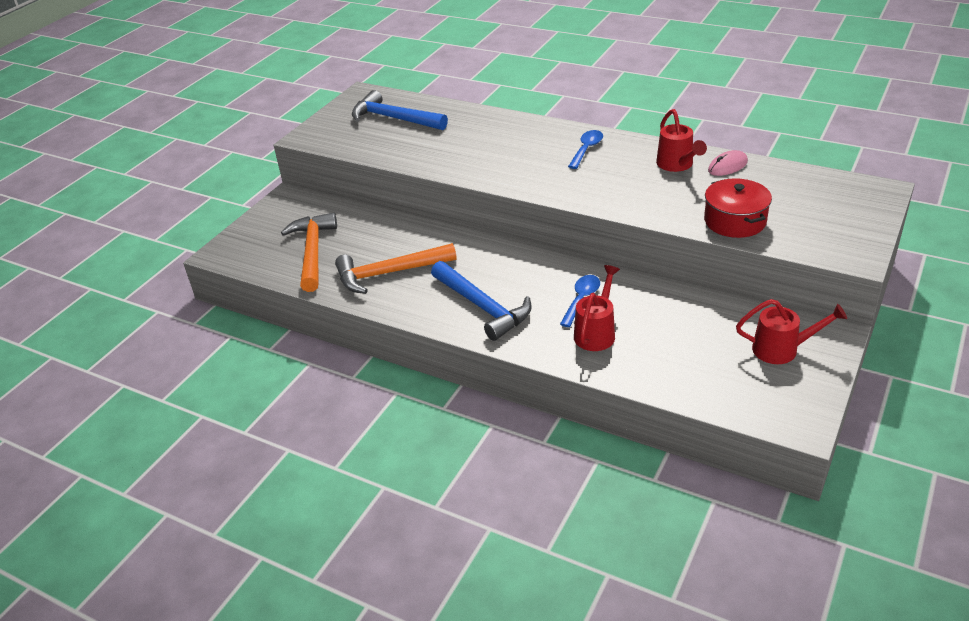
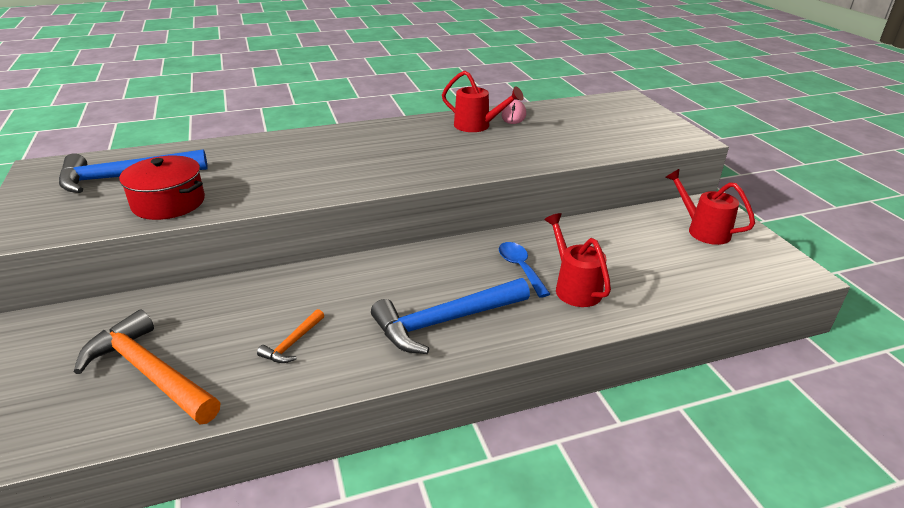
camera: 50 degrees left, 5 degrees down
(389, 273) = (292, 343): orange hammer -> orange hammer, size x0.47
(482, 307) = (445, 321): blue hammer -> blue hammer turned 150 degrees clockwise
(586, 149) = (384, 139): blue spoon -> none
(735, 221) = (583, 146): red pot -> red pot (168, 203)
(782, 349) = (703, 230): red watering can -> red watering can turned 90 degrees counterclockwise

